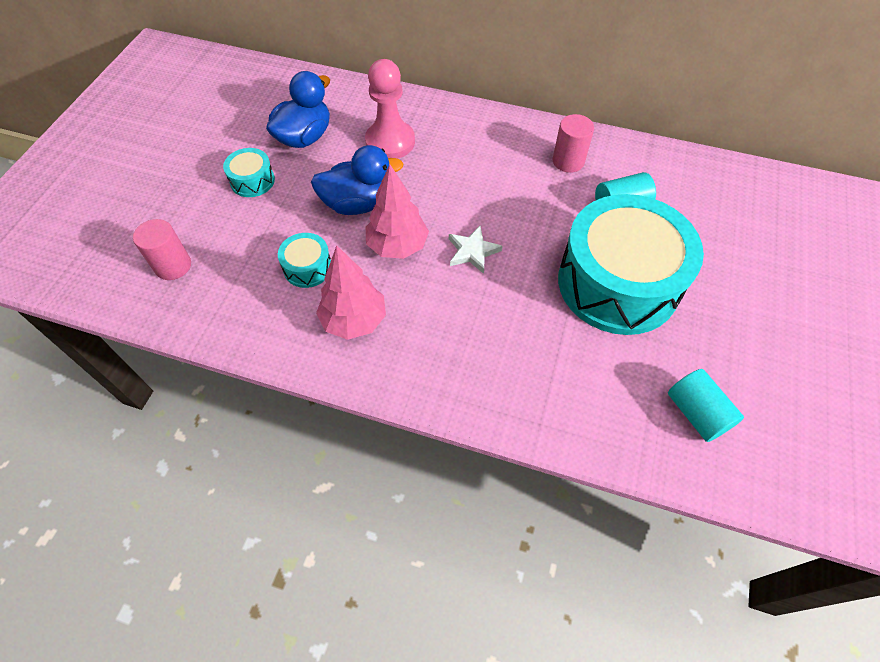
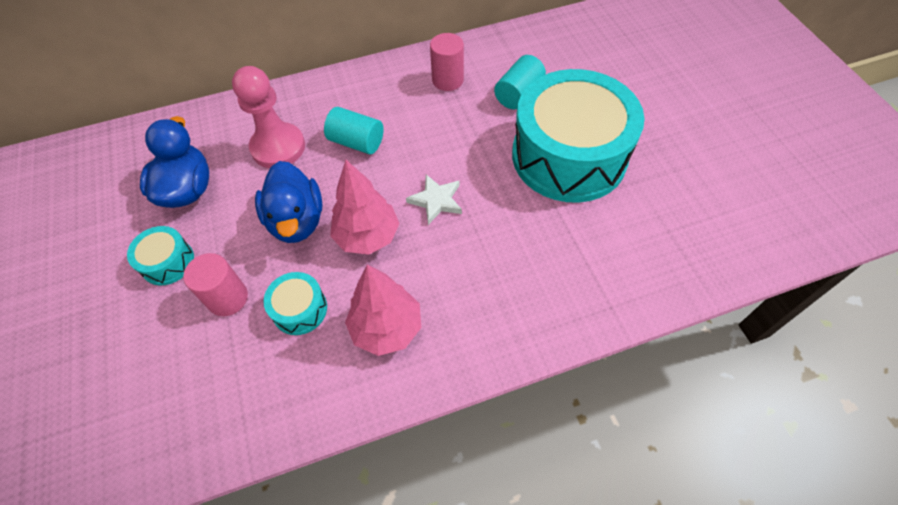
camera: 35 degrees left, 0 degrees up
(173, 266) = (153, 400): pink cylinder -> pink cylinder (228, 298)
(358, 204) = (296, 221): blue duck -> blue duck turned 120 degrees clockwise
(696, 413) = (705, 219): turquoise cylinder -> turquoise cylinder (356, 142)

